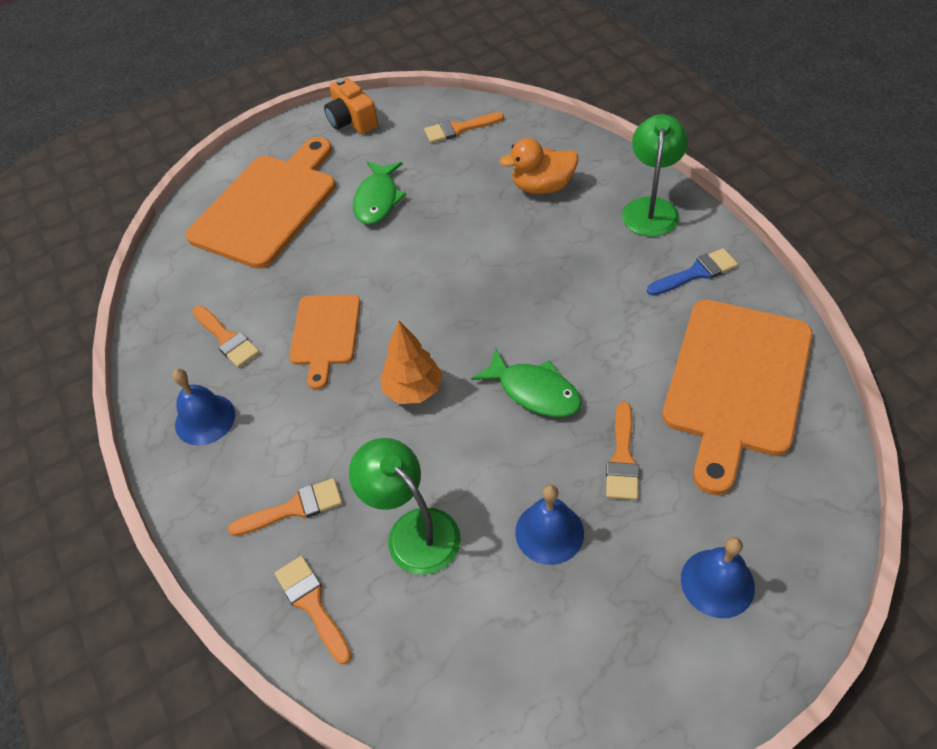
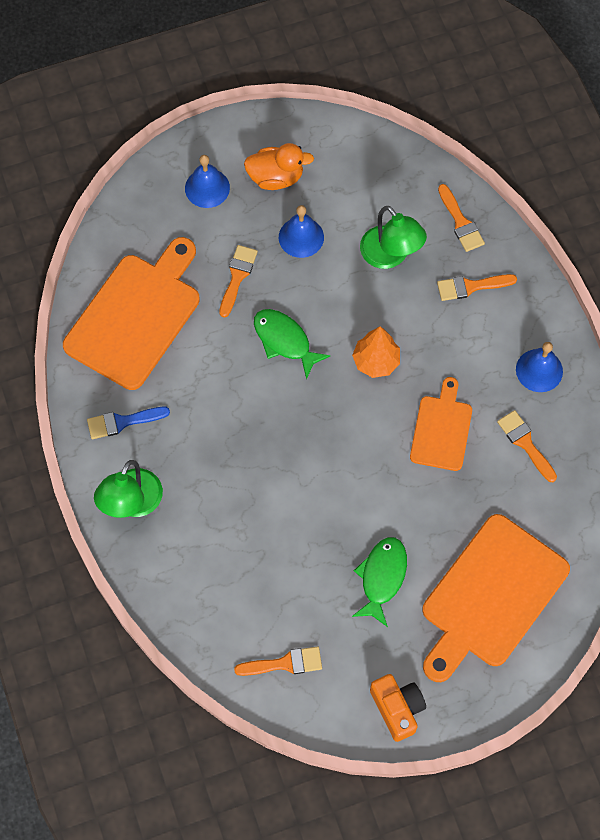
camera: 175 degrees left, 15 degrees up
(542, 187) = (221, 555): orange duck -> orange duck (276, 177)

